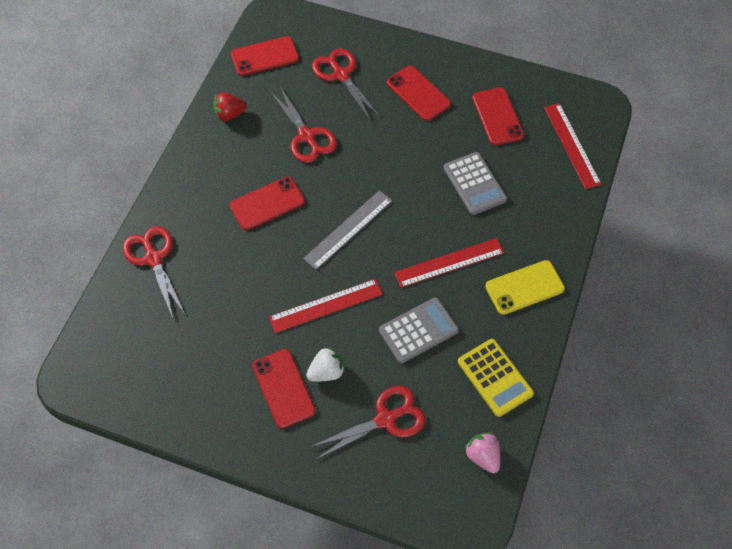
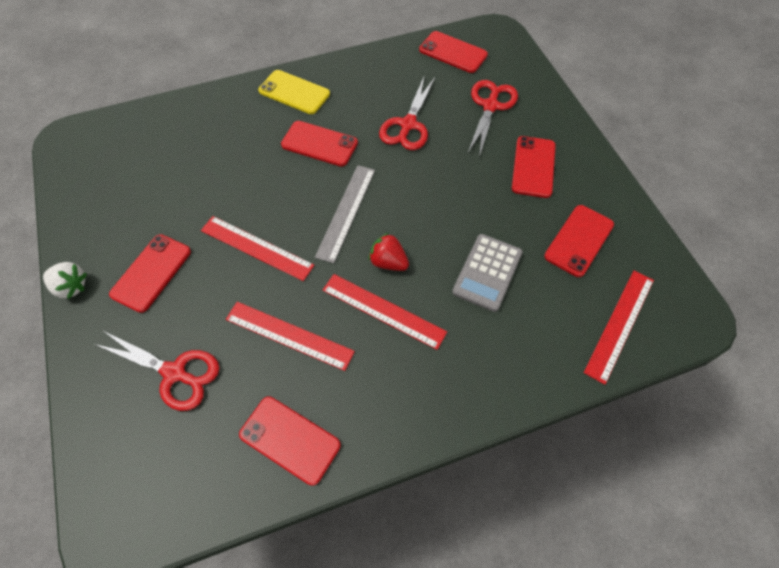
camera: 50 degrees right, 0 degrees up
(153, 258) = (207, 113): red scissors -> none
(229, 114) = (377, 69): red strawberry -> red strawberry (388, 262)
(326, 372) = (190, 293): white strawberry -> white strawberry (71, 287)
(348, 229) = (346, 212): grey ruler -> grey ruler turned 75 degrees counterclockwise
(418, 330) = (289, 335): grey calculator -> red ruler
(483, 456) = (192, 490): pink strawberry -> none
(495, 377) = (290, 439): yellow calculator -> red phone
(524, 287) = (415, 395): yellow phone -> yellow phone (294, 92)

